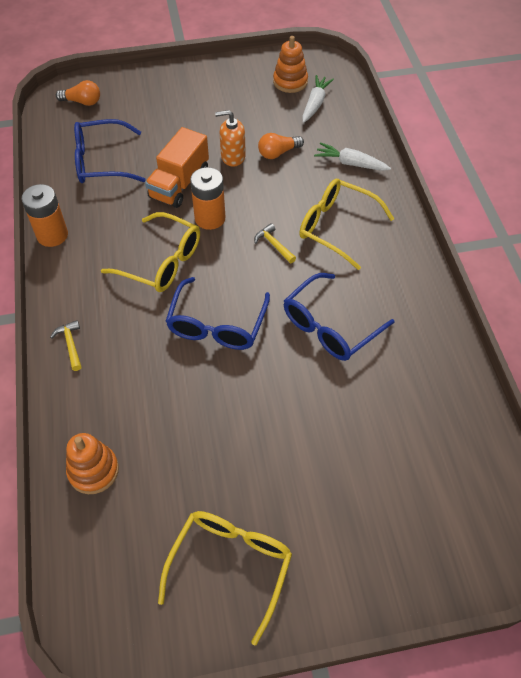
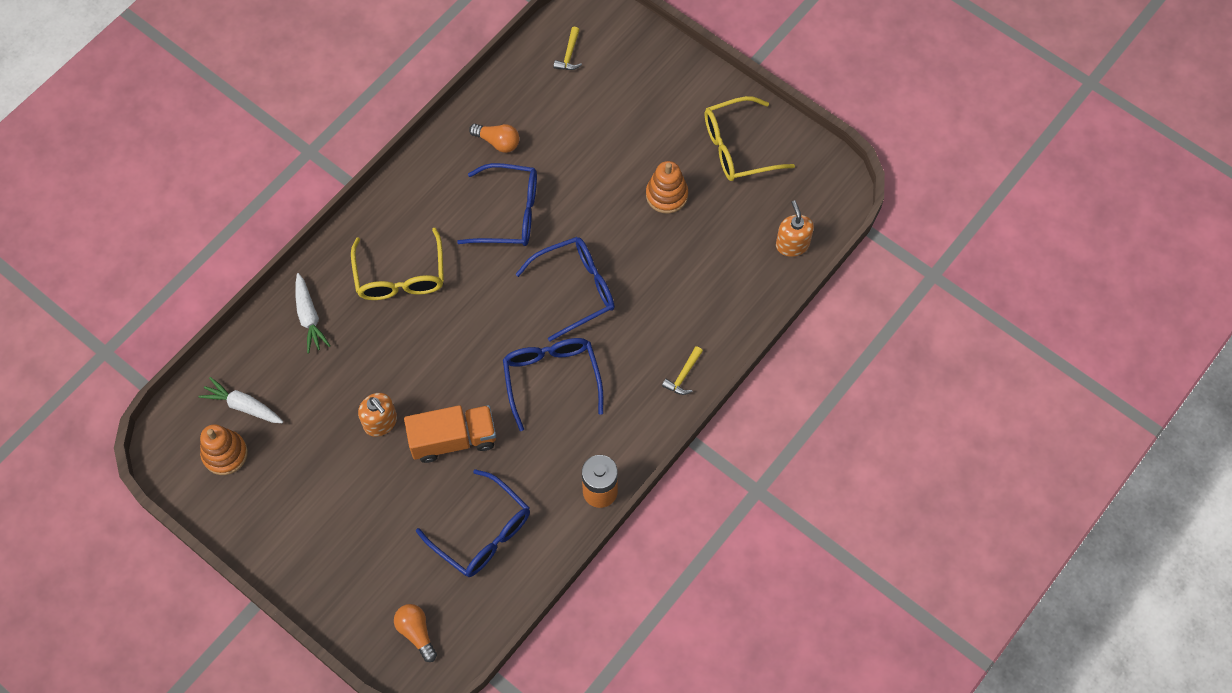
camera: 130 degrees left, 10 degrees up
(86, 527) = (792, 244): none -> orange soap dispenser
(93, 470) = (756, 272): orange stacking toy -> orange stacking toy (666, 195)
(162, 262) = (551, 378): yellow glasses -> blue glasses
(210, 218) = (473, 380): orange battery -> none
(273, 244) = (460, 309): yellow hammer -> yellow hammer (569, 55)
(278, 153) = (344, 387): orange light bulb -> orange light bulb (498, 142)
(315, 104) = (243, 405): white carrot -> white carrot turned 45 degrees clockwise

